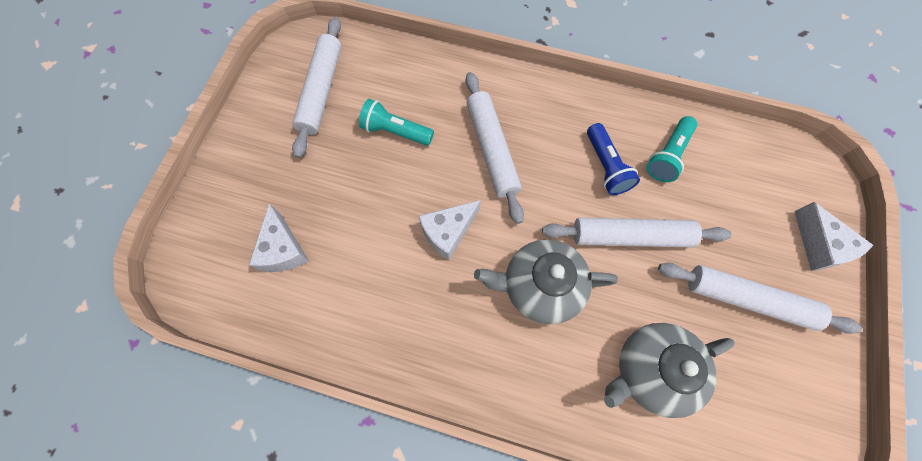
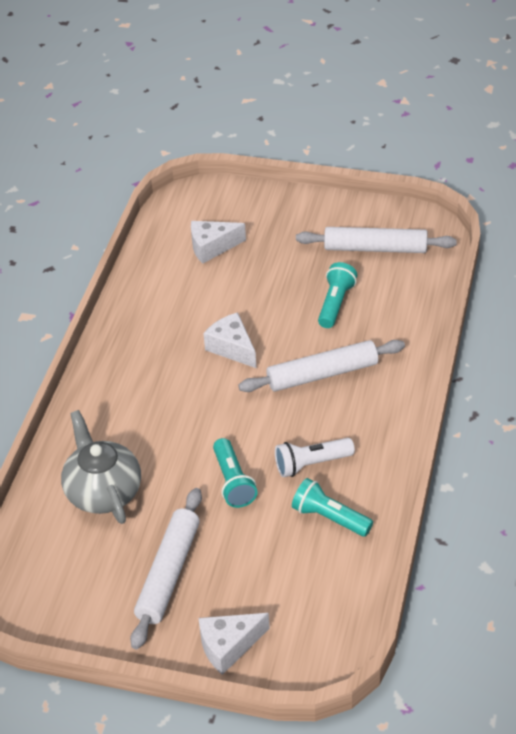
camera: 90 degrees right, 25 degrees down
(540, 286) = (181, 413): grey teapot -> none
(606, 166) = (311, 464): blue flashlight -> white flashlight
(630, 236) = (233, 482): white rolling pin -> turquoise flashlight

